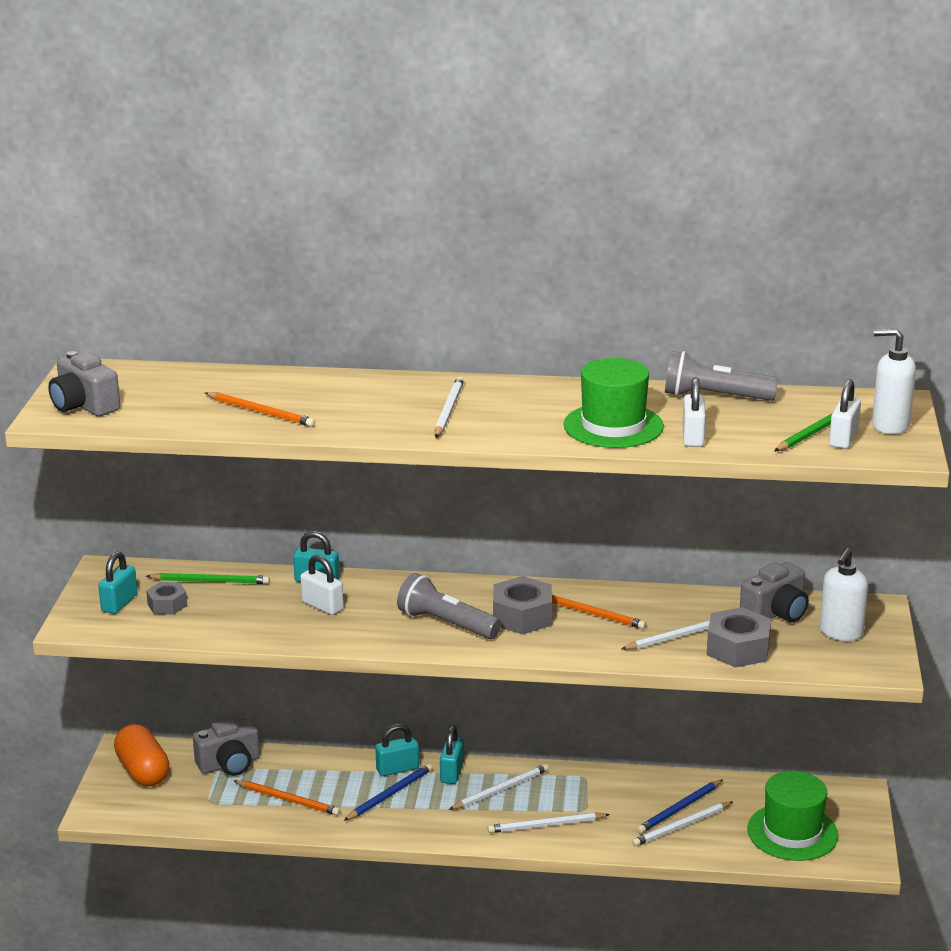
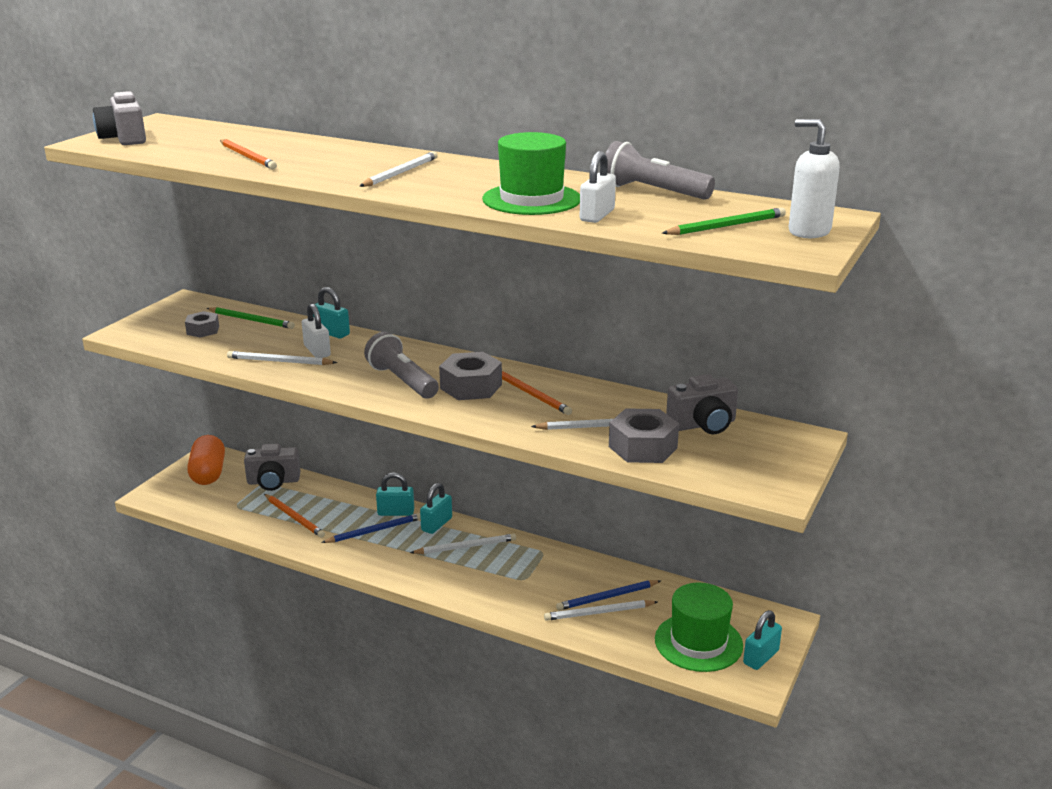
camera: 20 degrees right, 0 degrees up
(119, 603) = (170, 323): turquoise padlock -> turquoise padlock (761, 657)
(546, 825) = (482, 584): white pencil -> white pencil (279, 361)
(840, 632) = (755, 452): white soap dispenser -> none
(843, 439) = (748, 235): white padlock -> none

